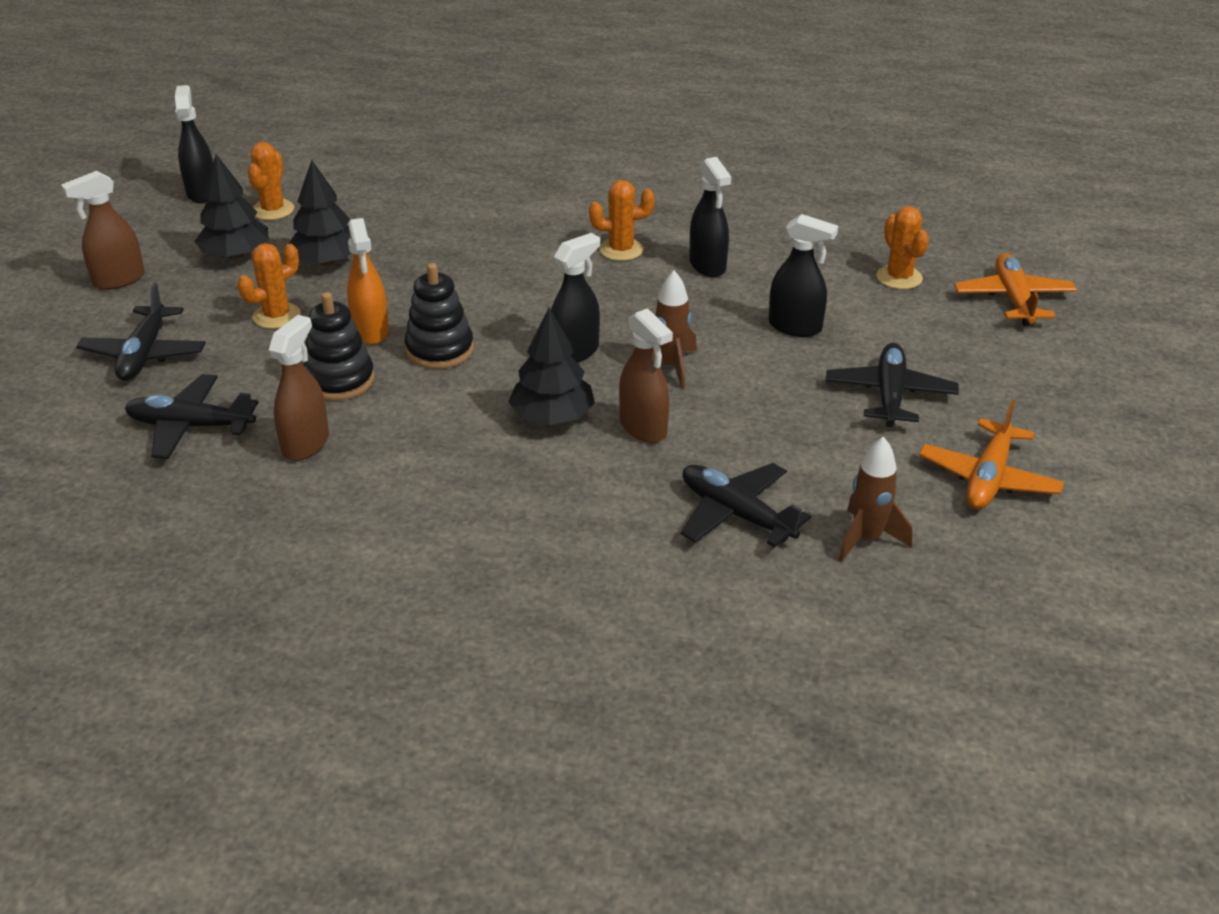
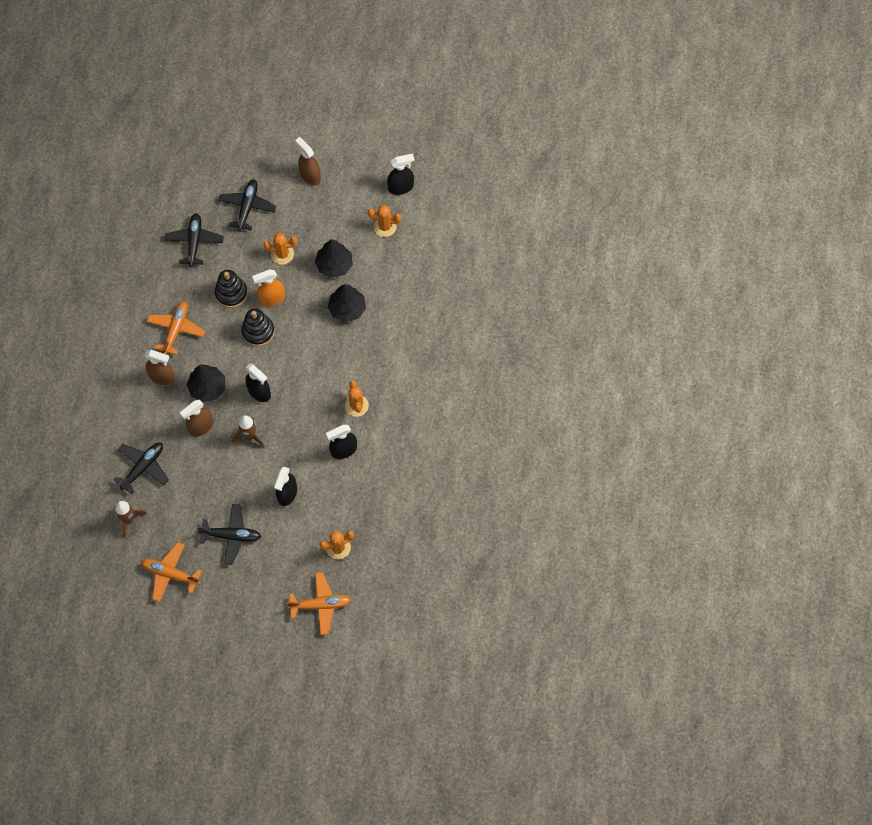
camera: 85 degrees right, 30 degrees up
(144, 354) = (247, 207): black plane -> black plane turned 105 degrees clockwise
(235, 255) = (337, 221): black tree -> black tree (347, 308)
(276, 316) = (282, 254): orange cactus -> orange cactus turned 45 degrees counterclockwise
(306, 444) = (184, 290): brown spray bottle -> brown spray bottle (162, 377)
(400, 457) = (176, 329): none -> orange plane

